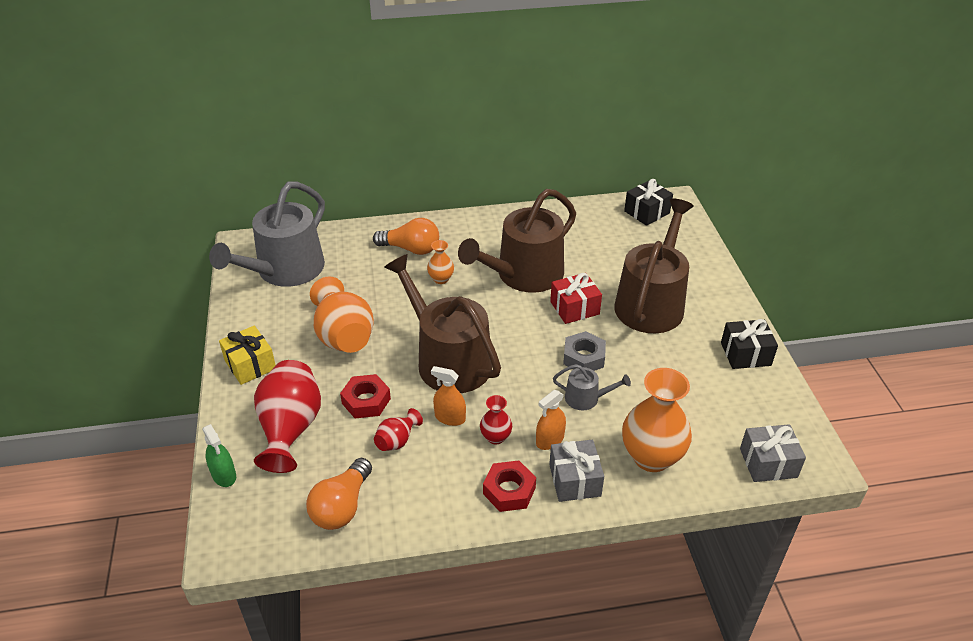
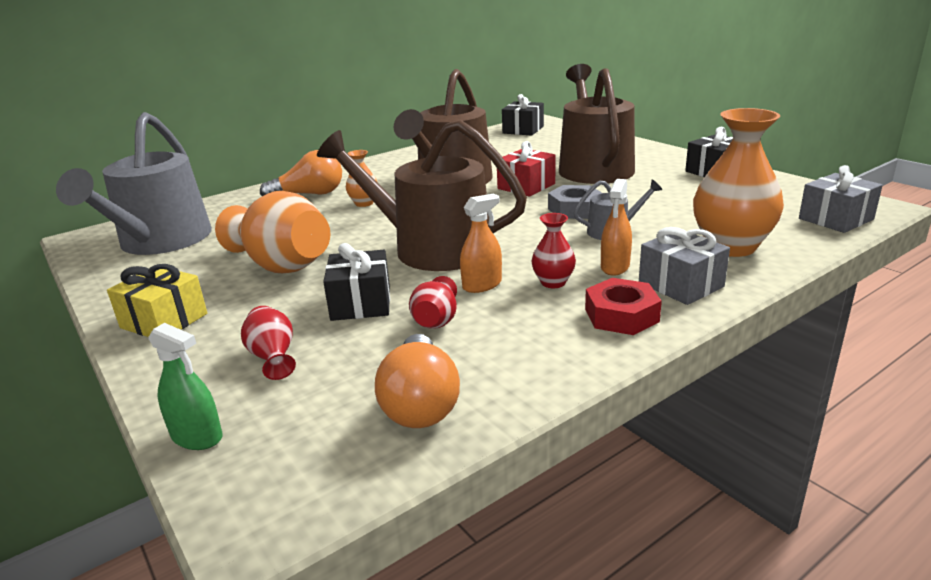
camera: 25 degrees left, 15 degrees down
(290, 429) = (273, 357): red vase -> red vase, size x0.49
(366, 401) = (361, 303): red nut -> black gift
(450, 418) = (482, 285): orange spray bottle -> orange spray bottle turned 150 degrees clockwise

